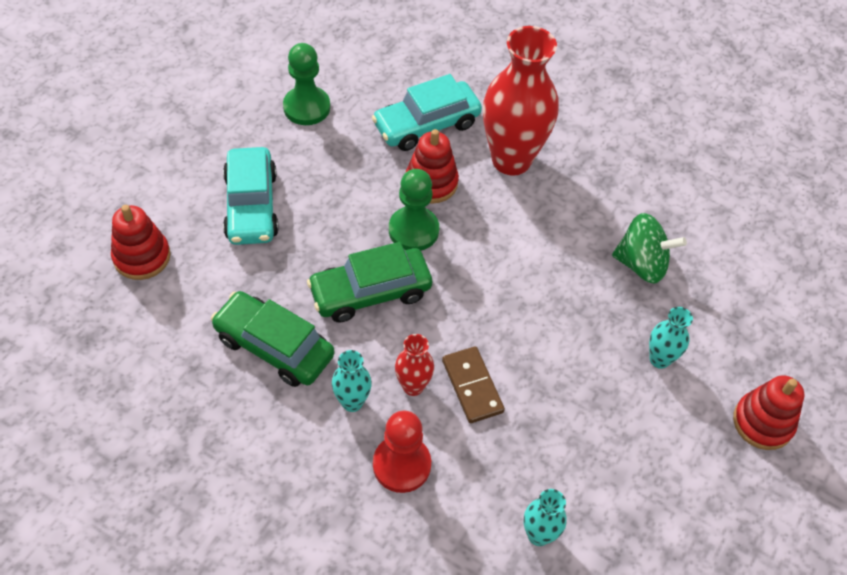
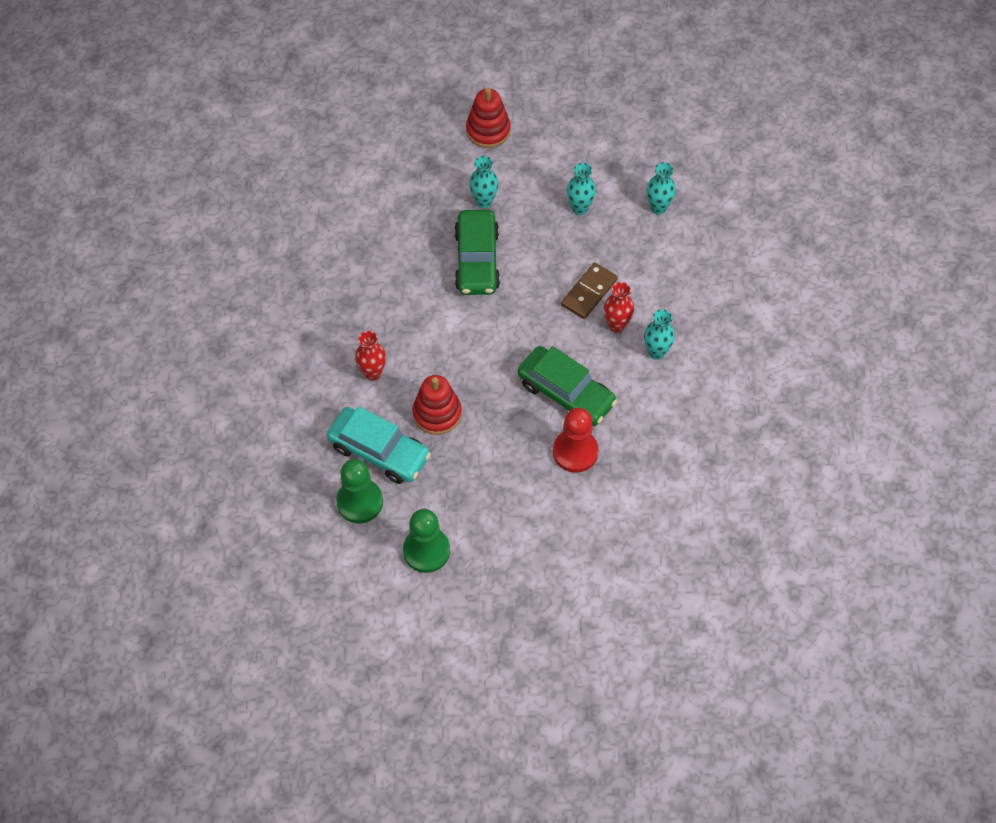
camera: 120 degrees left, 5 degrees up
(142, 257) = (657, 561): red stacking toy -> none
(251, 206) = (554, 521): turquoise car -> none
(274, 347) = (655, 423): green car -> green car (477, 260)
(401, 465) = (674, 300): red pawn -> red pawn (575, 452)
(413, 230) = (491, 398): green pawn -> green pawn (360, 502)
(511, 160) = (372, 373): red vase -> red vase, size x0.46
(591, 448) = (579, 208): none -> turquoise vase
(641, 264) = (410, 245): green spinning top -> none

